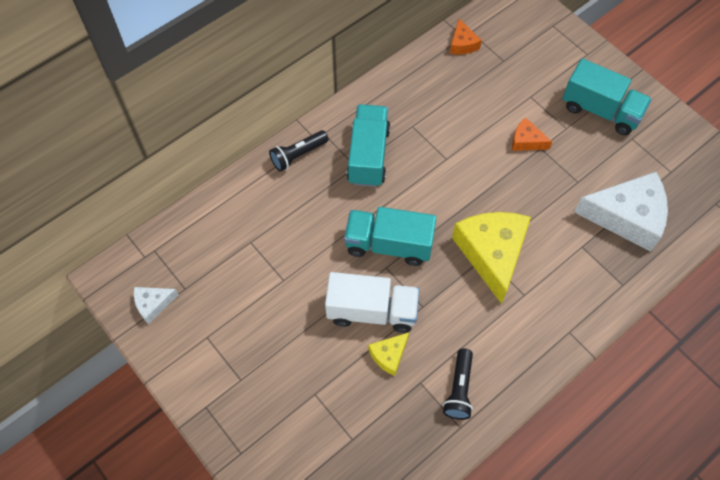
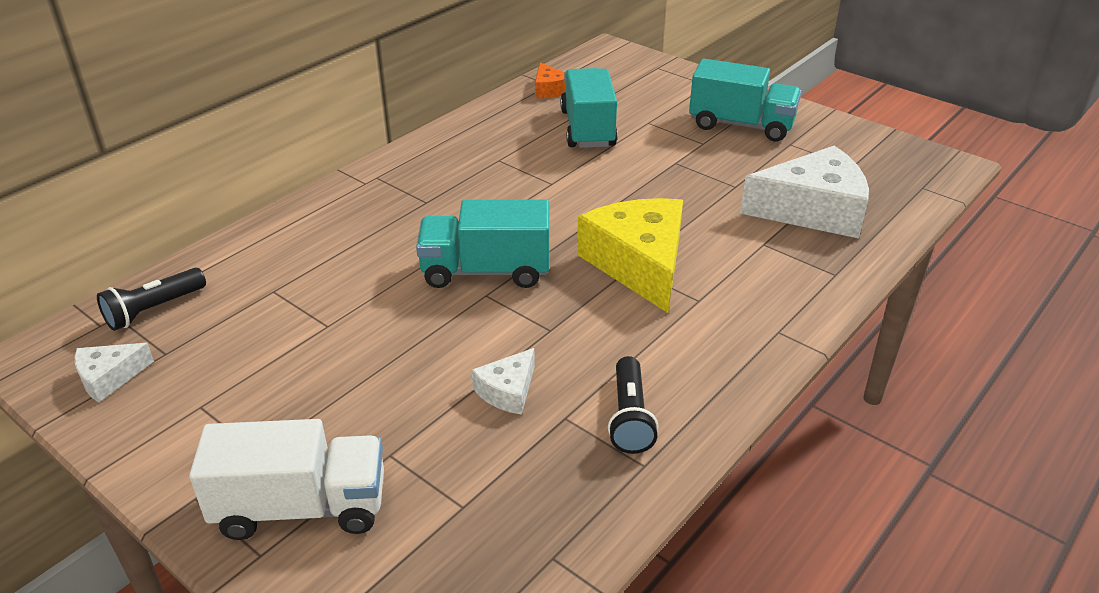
camera: 10 degrees left, 25 degrees down
(298, 155) = (341, 200): black flashlight -> black flashlight (154, 310)
(368, 156) = (442, 191): turquoise truck -> turquoise truck (588, 129)
(372, 311) = (472, 344): white truck -> white truck (301, 507)
(389, 355) = (507, 391): yellow cheese -> white cheese
(526, 141) = (654, 158): orange cheese -> none

